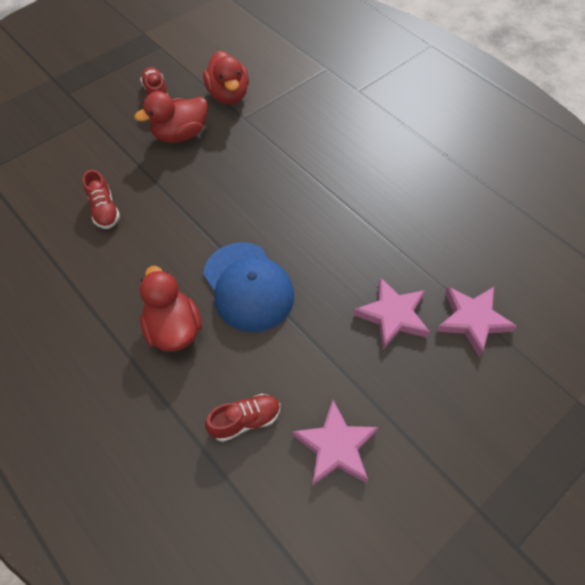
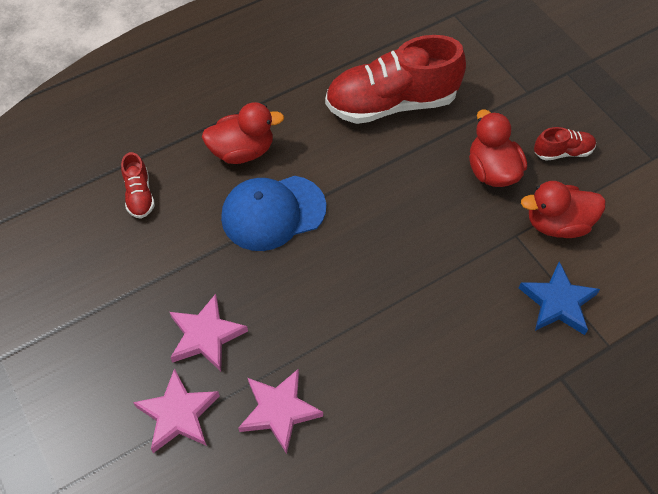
camera: 100 degrees right, 0 degrees up
(104, 210) = (391, 104): red shoe -> red shoe, size x2.24
(298, 93) = (558, 302): none -> blue star
(336, 446) = (93, 258): pink star -> pink star (279, 411)

